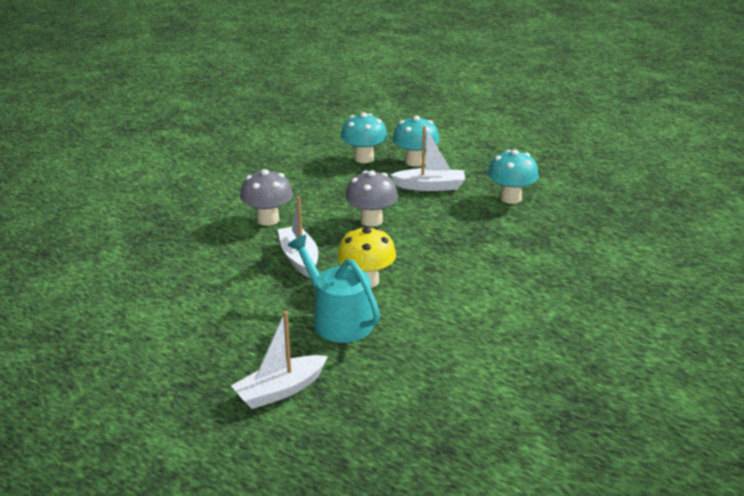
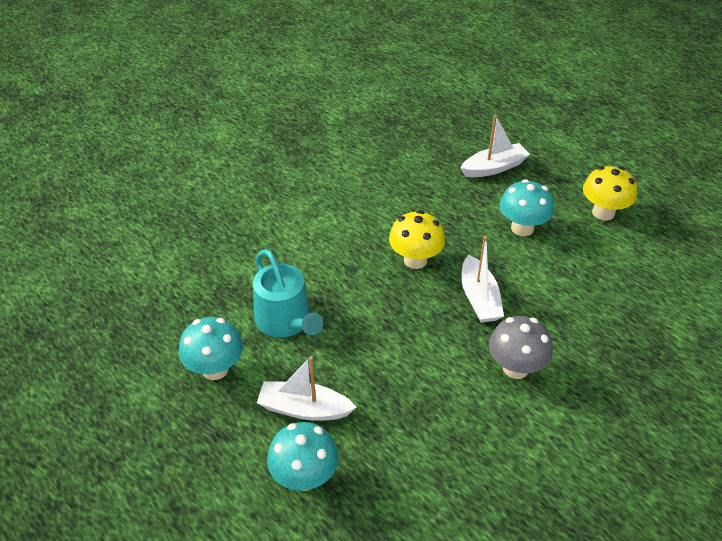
camera: 170 degrees left, 15 degrees up
(146, 348) = (603, 213): none -> yellow mushroom
(338, 320) = (447, 220): turquoise watering can -> turquoise watering can (286, 321)
(364, 158) = (378, 499): turquoise mushroom -> turquoise mushroom (522, 228)
(371, 220) = (394, 349): grey mushroom -> none

